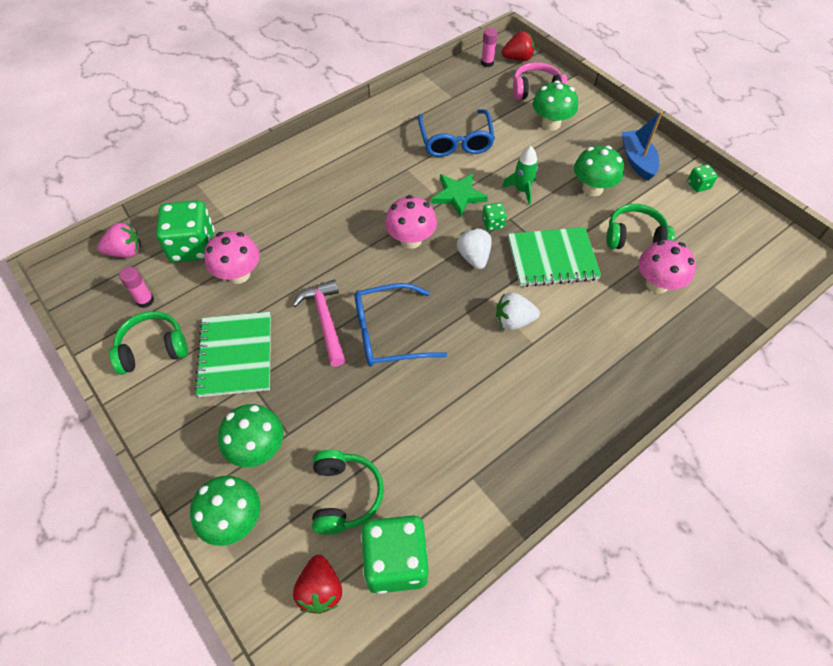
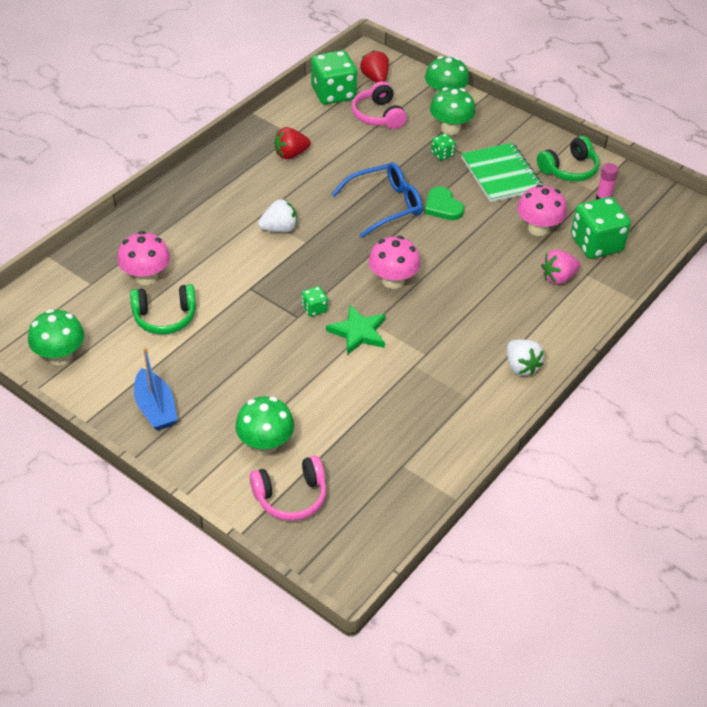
camera: 165 degrees right, 10 degrees down
(126, 252) = (653, 231): pink strawberry -> pink strawberry (558, 278)
(325, 320) = (442, 206): pink hammer -> green heart
(344, 495) = (378, 115): green headphones -> pink headphones
(455, 141) = (380, 399): blue glasses -> none
(474, 257) = (326, 274): white strawberry -> white strawberry (521, 366)
(487, 63) = (370, 536): pink glue stick -> none
(518, 58) = (326, 554): red strawberry -> red strawberry (291, 154)
(522, 190) = (289, 349): green rocket -> none
(552, 259) = (249, 284): green notebook -> none
(592, 188) = (210, 364): green mushroom -> green mushroom (60, 356)
(698, 185) = (85, 387): green dice -> green dice (442, 154)

